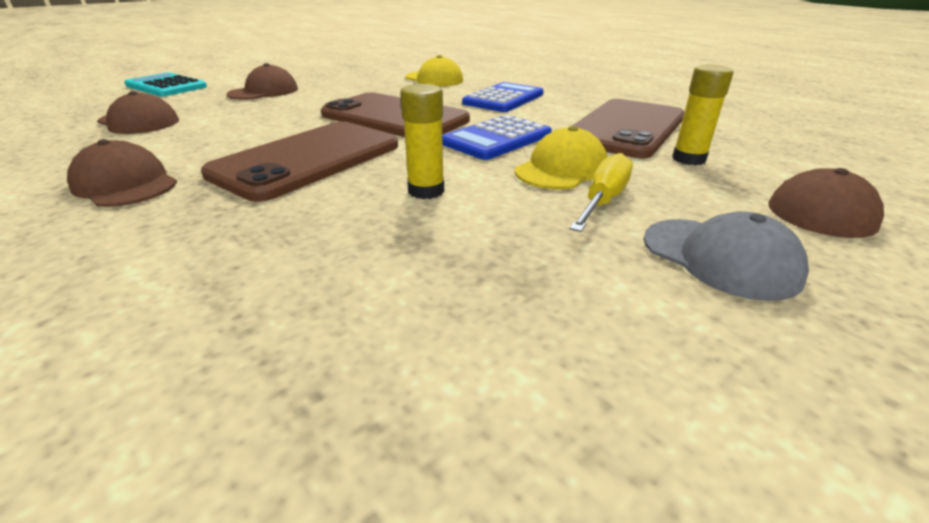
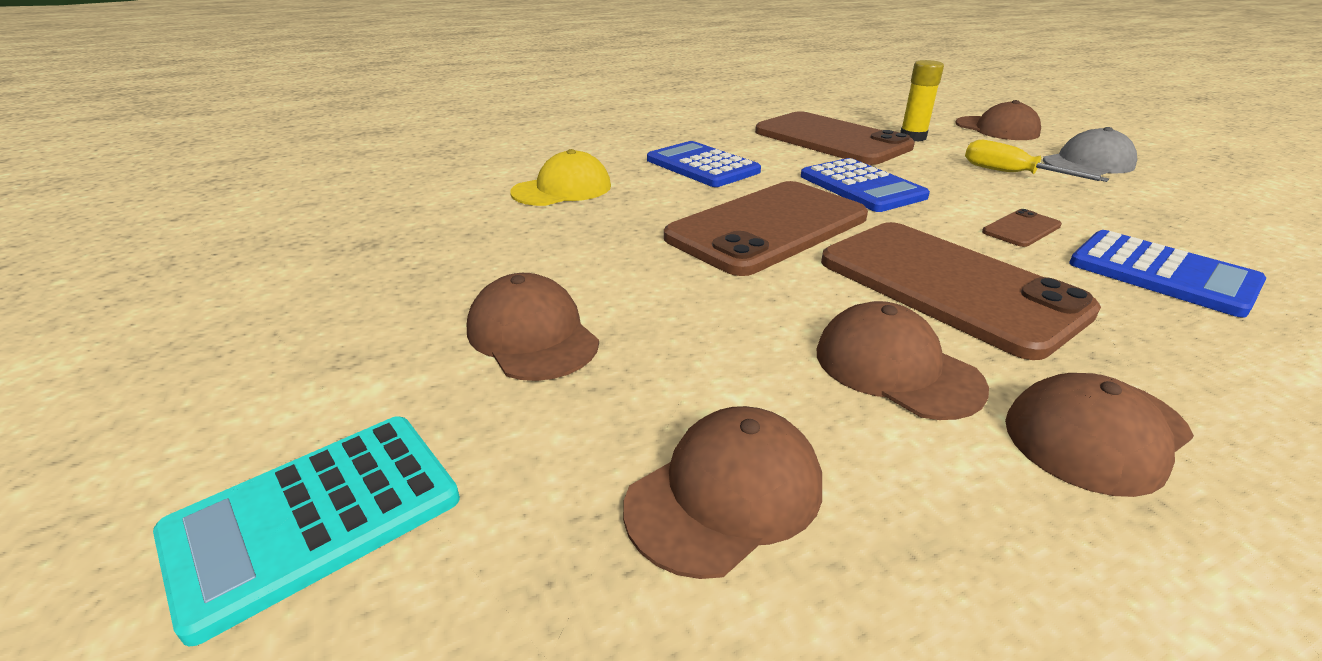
camera: 75 degrees left, 0 degrees up
(210, 145) = (896, 368): none -> brown cap
(332, 243) = (1162, 273): none -> blue calculator
(426, 191) = (1021, 229): yellow glue stick -> brown phone
(561, 169) = (946, 175): yellow cap -> none

